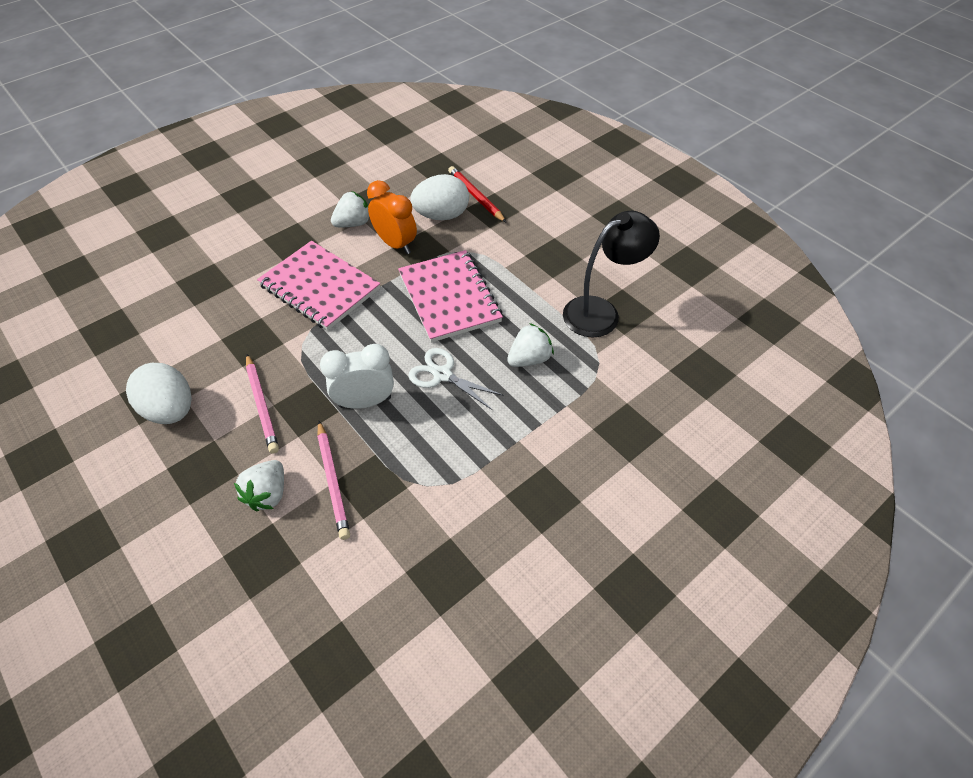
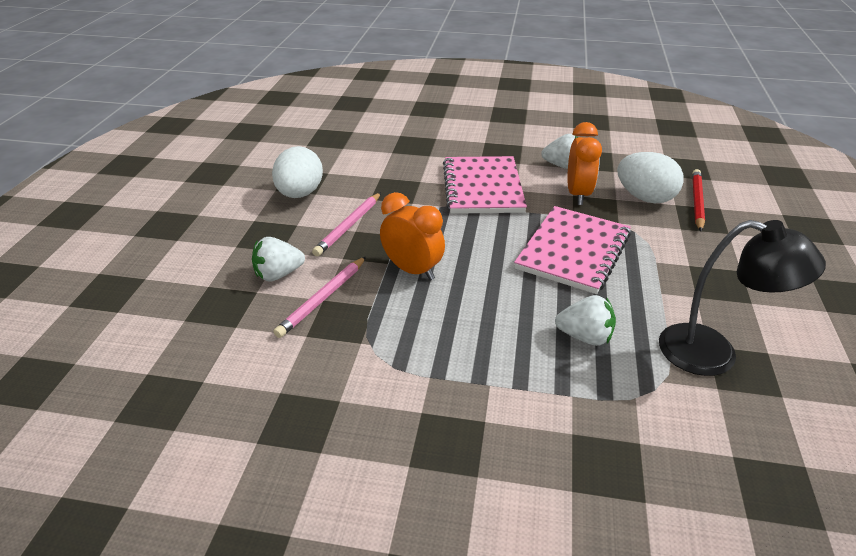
camera: 50 degrees right, 15 degrees down
(365, 402) = (412, 270): white clock -> orange clock
(442, 375) = (493, 295): white scissors -> none

